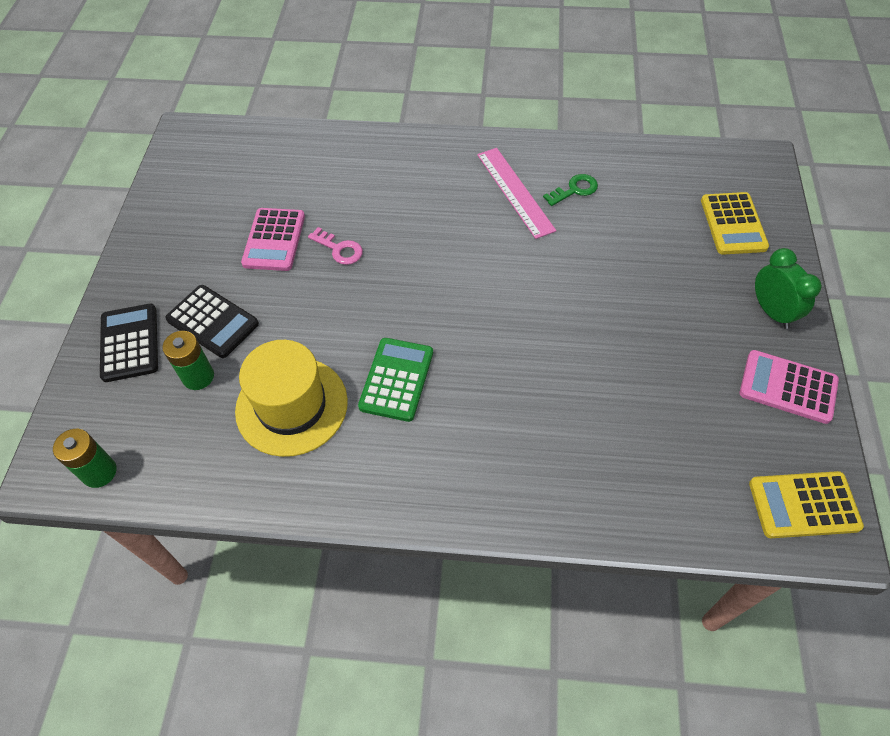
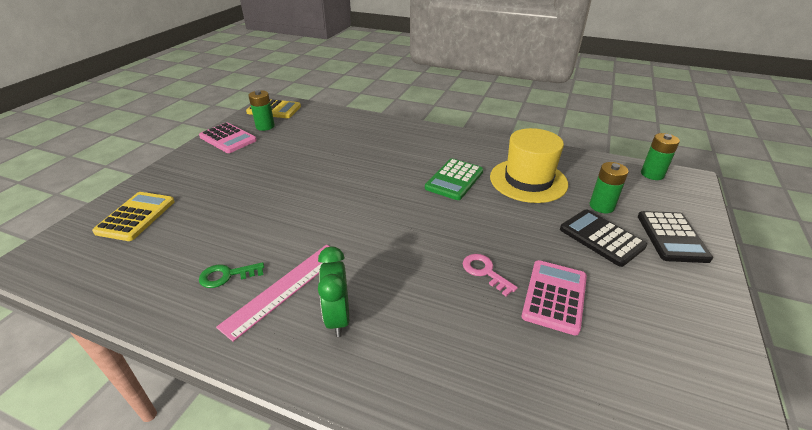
camera: 165 degrees left, 20 degrees down
(515, 192) = (285, 288): pink ruler -> pink ruler turned 45 degrees clockwise
(764, 440) = (265, 126): none -> green battery
(771, 312) = (189, 166): green clock -> green clock (338, 317)

